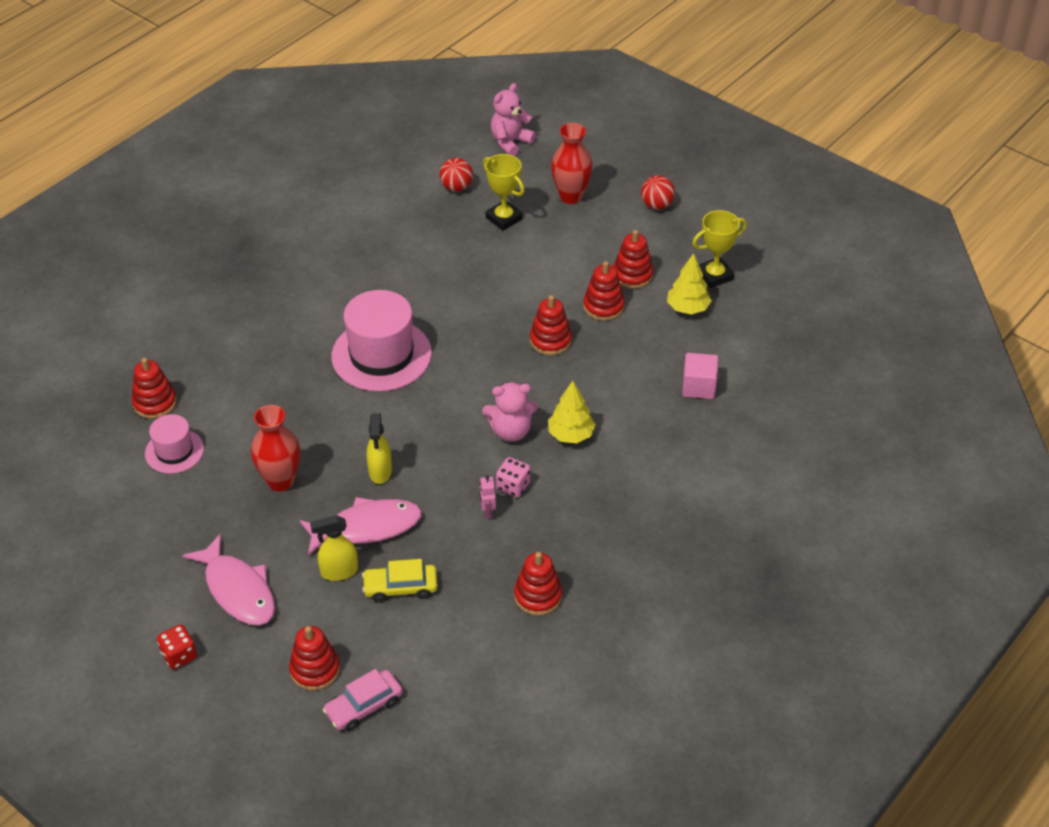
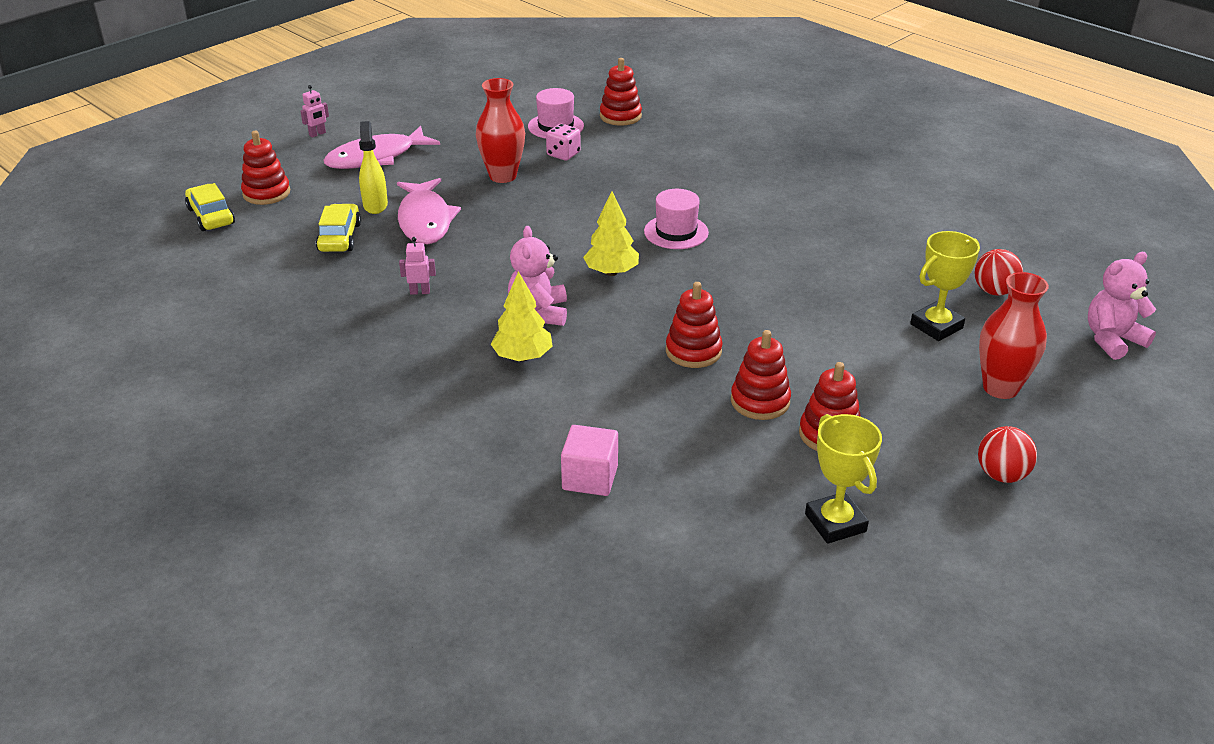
camera: 95 degrees right, 10 degrees down
(179, 655) = (317, 134): red dice -> pink robot
(364, 706) = (211, 216): pink car -> yellow car
(380, 472) = (499, 228): yellow spray bottle -> none
(381, 355) = (676, 232): pink hat -> pink hat, size x0.55
(510, 142) = (1112, 340): pink teddy bear -> pink teddy bear turned 75 degrees counterclockwise
(513, 486) = (452, 310): pink dice -> pink dice (563, 154)
(538, 596) = (288, 319): red stacking toy -> none
(688, 308) = (758, 484): yellow tree -> yellow tree (611, 272)

